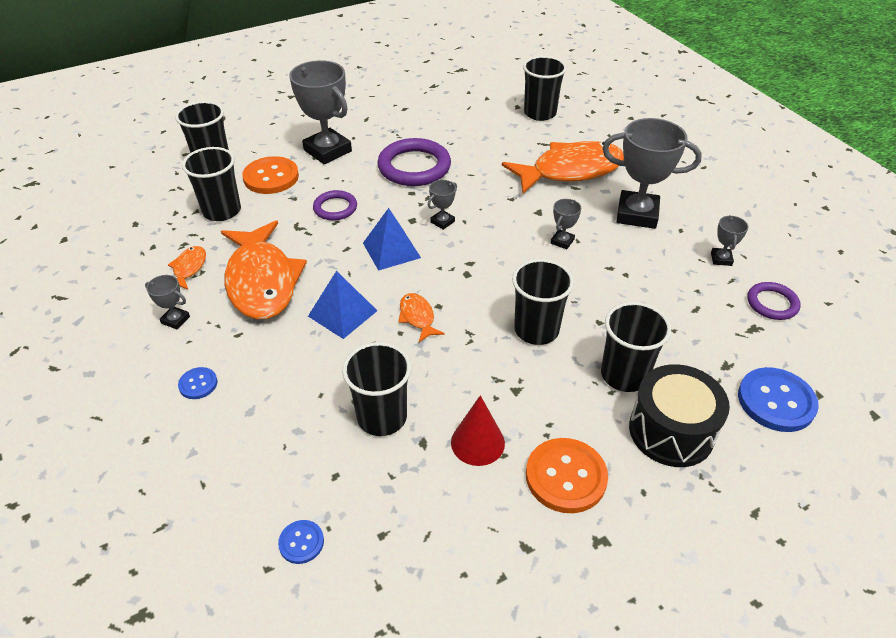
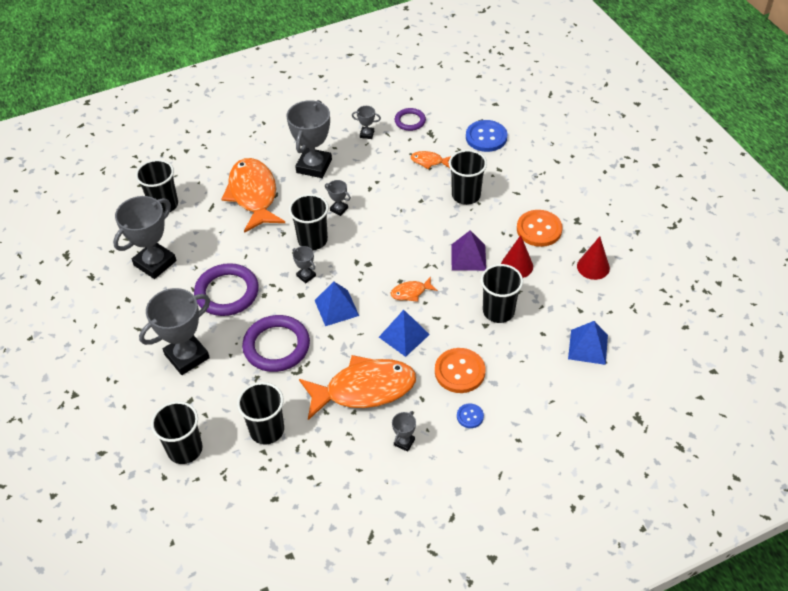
camera: 85 degrees left, 5 degrees up
(189, 268) = (343, 443): orange fish -> orange fish (429, 161)
(271, 177) = (221, 397): orange button -> orange button (459, 371)
(301, 542) = (588, 347): blue button -> blue pyramid
(335, 208) = (276, 346): purple ring -> purple ring, size x1.77
(454, 118) = (155, 263): none -> grey trophy
(485, 562) = (593, 267): none -> red cone
(490, 379) = (468, 257): none -> purple pyramid
(536, 330) = (426, 231): black cup -> black cup (312, 240)
(671, 431) = (507, 182): black drum -> none

